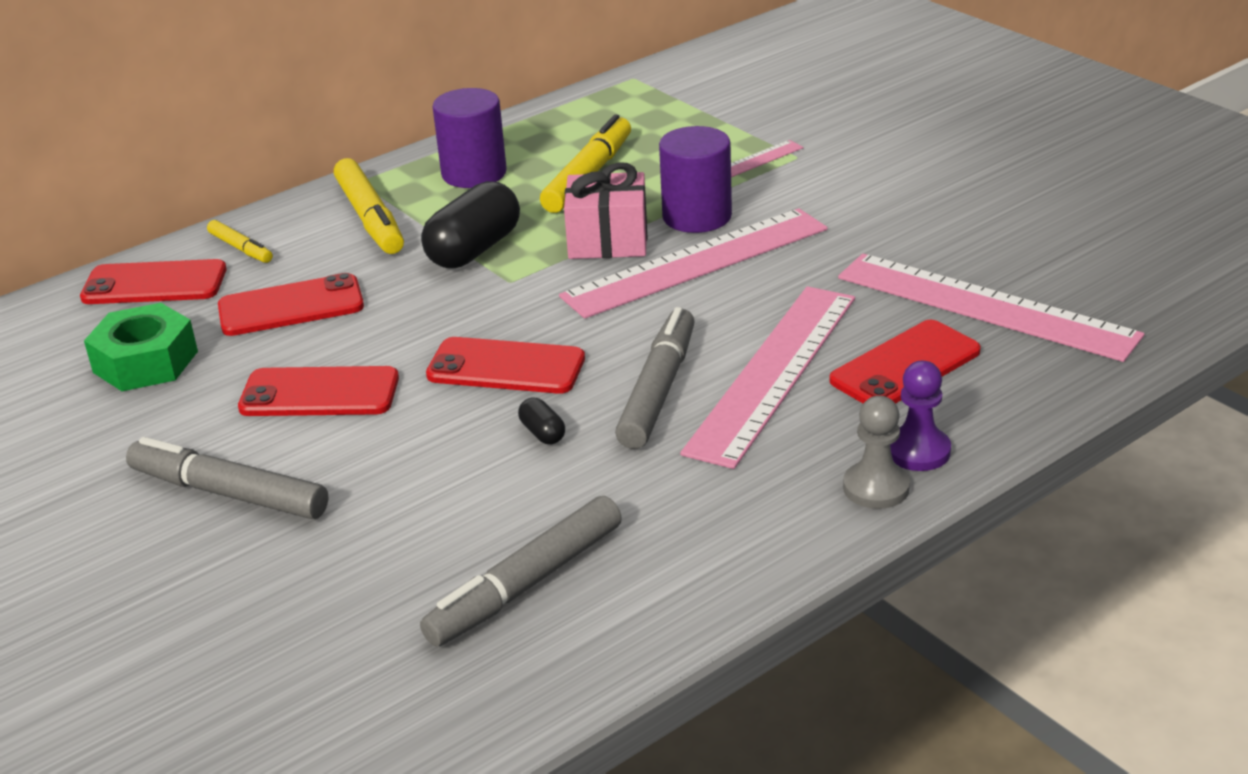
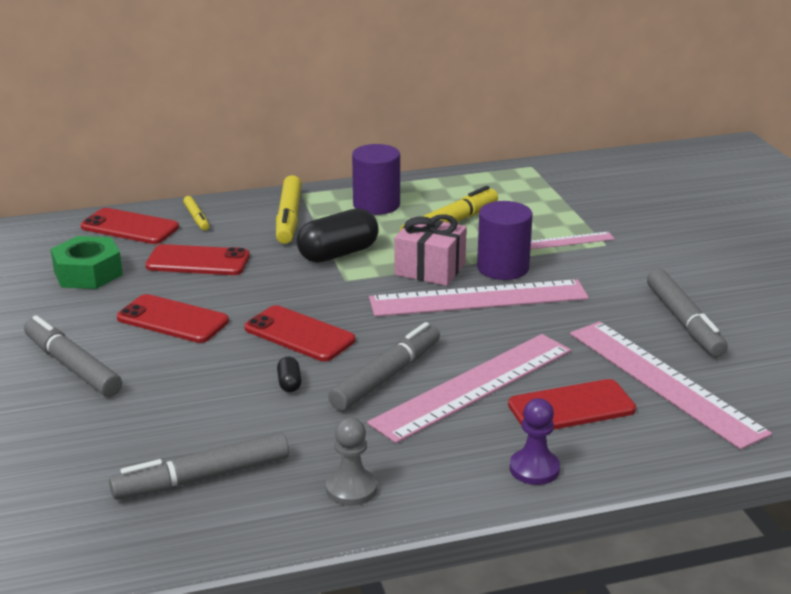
camera: 20 degrees right, 5 degrees down
(876, 488) = (484, 485): grey pawn -> grey pawn (351, 489)
(955, 228) = (684, 321): none -> grey marker

